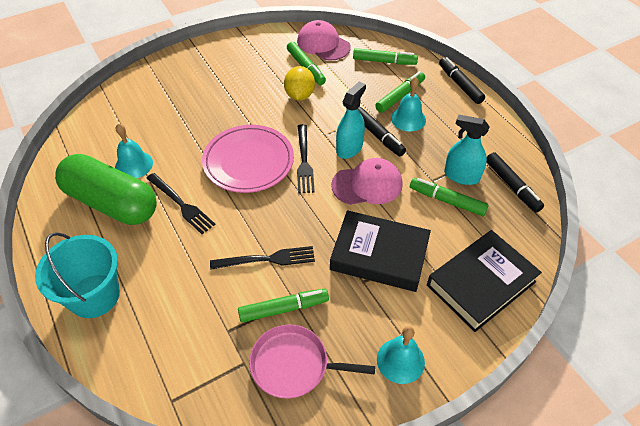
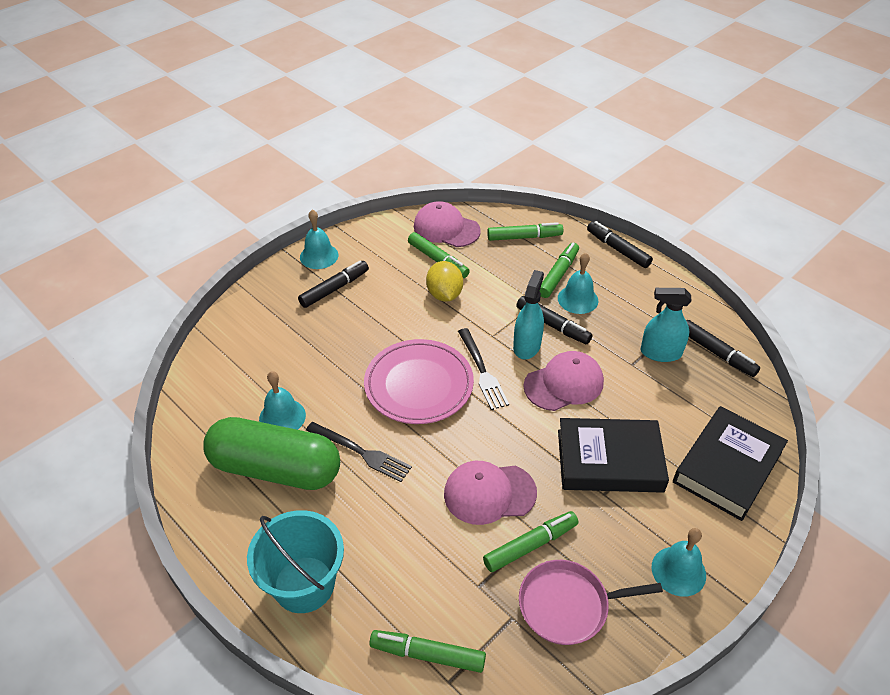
camera: 15 degrees left, 5 degrees down
(214, 48) = (319, 256): none -> turquoise bell
(215, 75) = (334, 289): none -> black marker
(268, 259) = (489, 493): black fork -> pink cap
(447, 201) = (656, 384): green marker -> green marker (427, 654)

